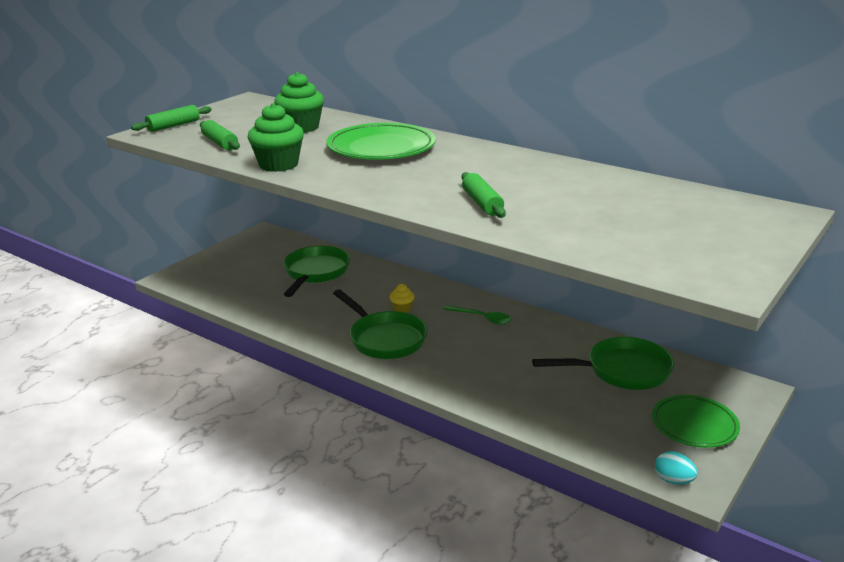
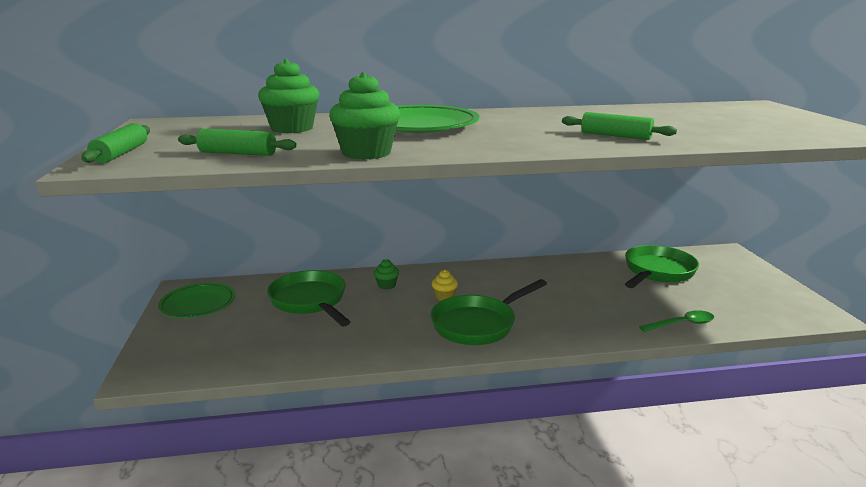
camera: 45 degrees left, 5 degrees down
(381, 282) = (386, 285): none -> green cupcake
(384, 339) = (478, 324): green pan -> green pan turned 135 degrees clockwise
(482, 318) = (514, 278): green spoon -> green spoon (682, 324)
(673, 480) = (813, 319): turquoise egg -> none
(694, 425) = (751, 283): green plate -> green plate (198, 304)

